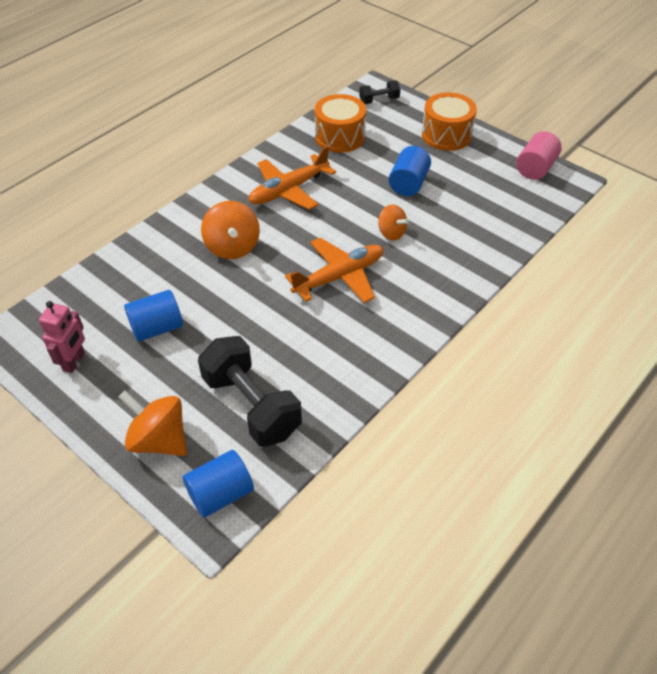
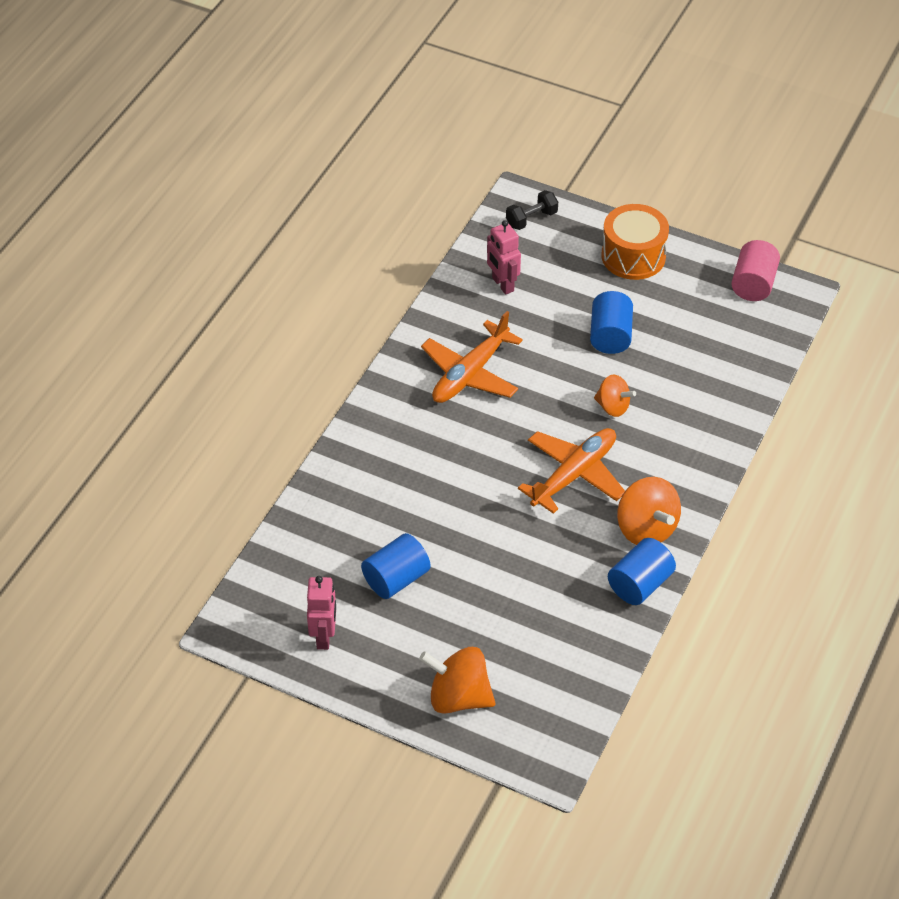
camera: 15 degrees left, 0 degrees up
(220, 494) = (545, 734): blue cylinder -> blue cylinder (640, 584)
(232, 247) = (436, 463): orange spinning top -> orange spinning top (646, 529)
(251, 405) = (538, 640): black dumbbell -> none
(340, 137) = (502, 284): orange drum -> pink robot

